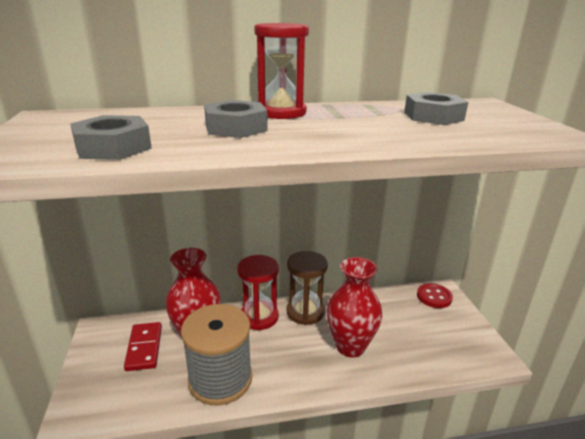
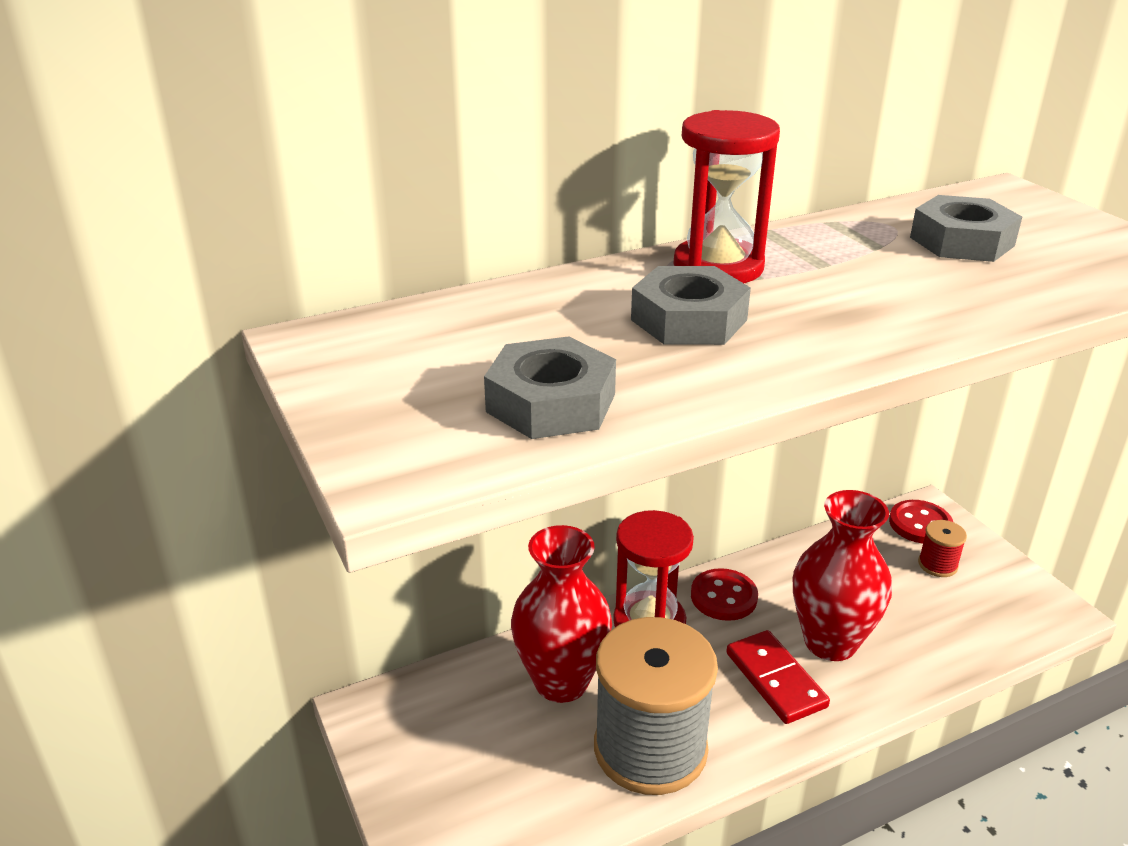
camera: 15 degrees left, 5 degrees up
(144, 348) = (480, 725): red domino -> red domino (776, 680)
(305, 312) = (723, 597): brown hourglass -> red button
(434, 319) = (937, 565): none -> red spool

